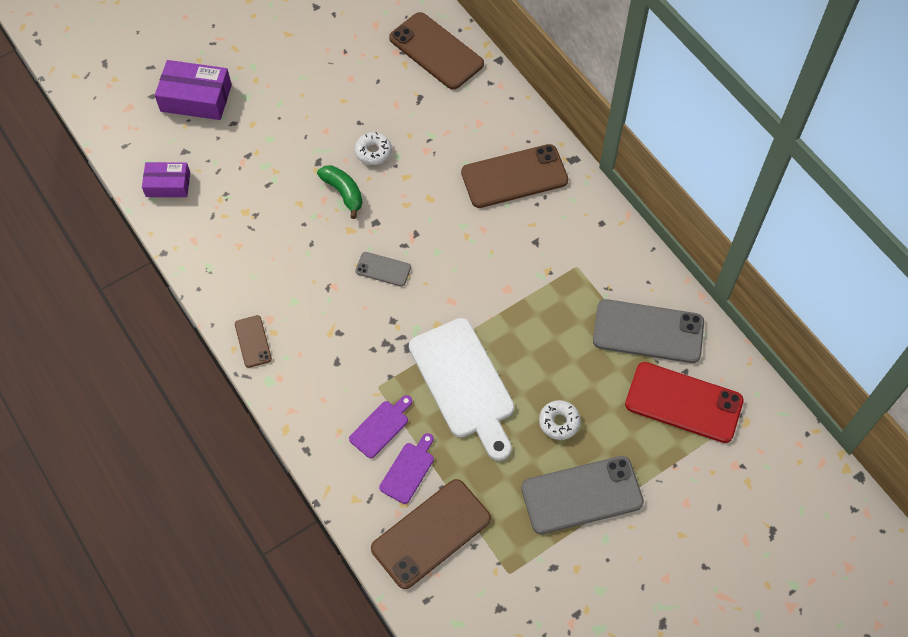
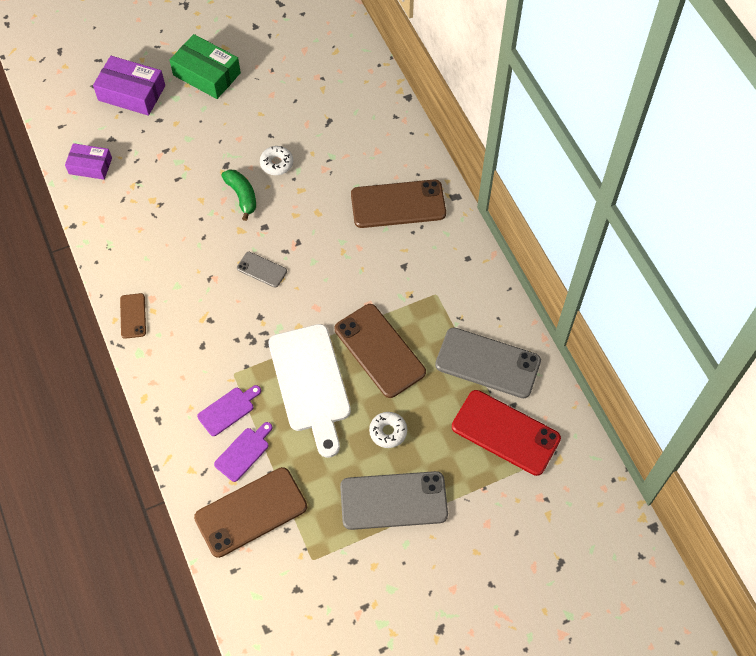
camera: 10 degrees right, 0 degrees up
(274, 66) = (207, 74): none -> green box
(436, 51) = (353, 81): brown phone -> brown phone (379, 350)

